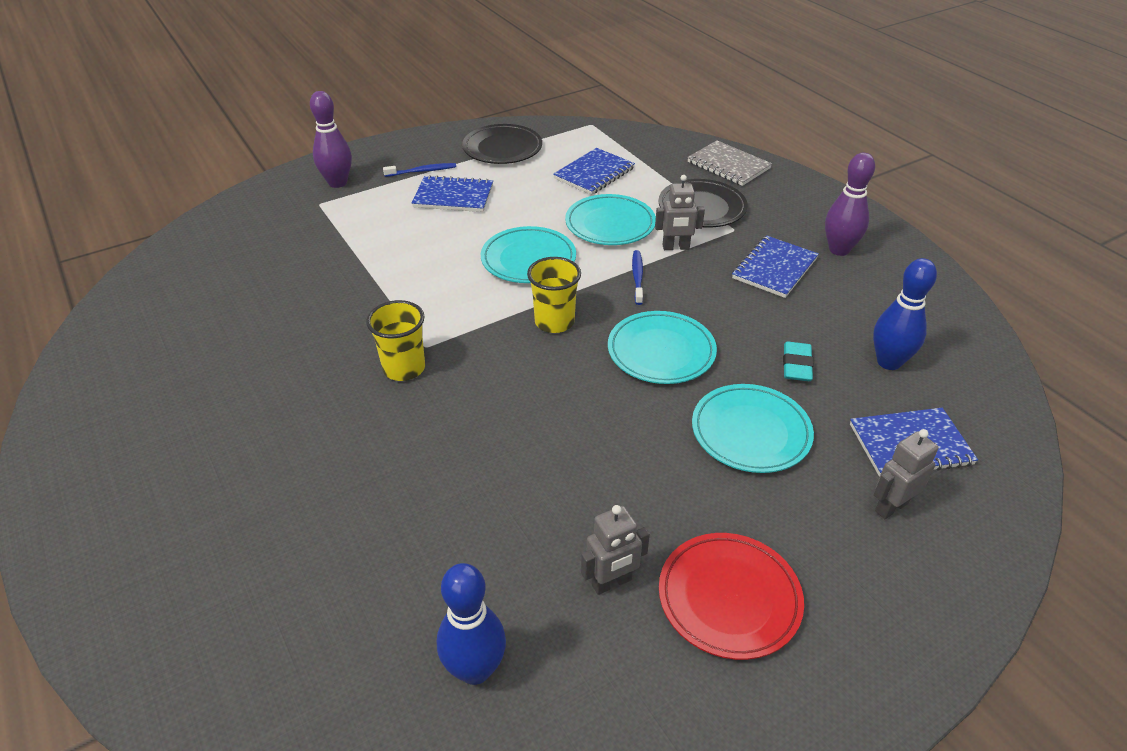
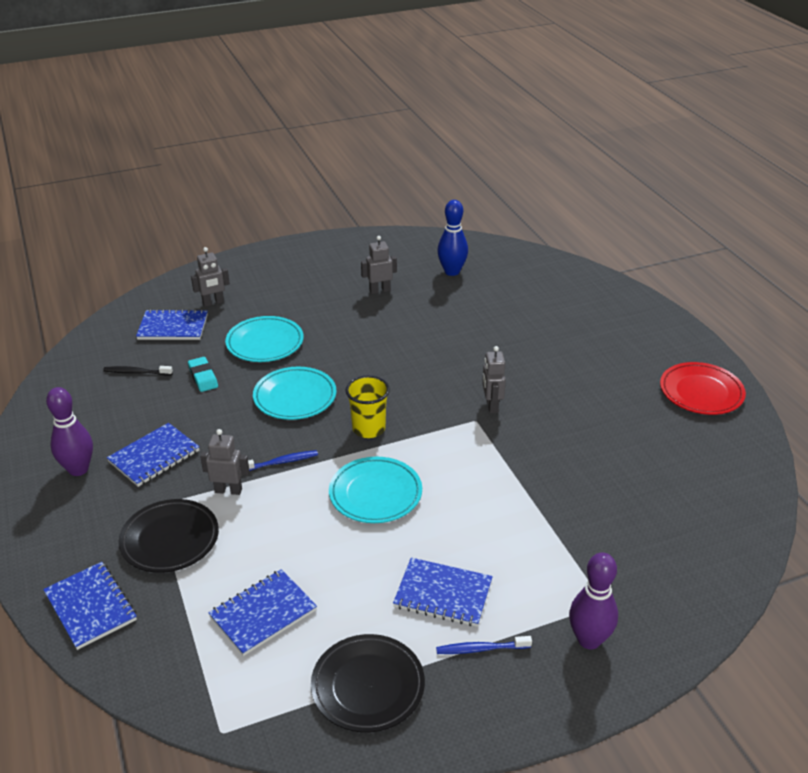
camera: 170 degrees left, 5 degrees down
(404, 368) = (491, 405): yellow cup -> grey robot
(610, 224) = (279, 528): turquoise plate -> none
(637, 277) = (281, 462): blue toothbrush -> blue toothbrush turned 120 degrees counterclockwise
(728, 165) = (91, 607): grey notebook -> blue notebook
(729, 598) = (324, 280): red plate -> red plate (701, 392)
(796, 365) = (203, 377): turquoise eraser -> turquoise eraser turned 45 degrees counterclockwise
(889, 362) = (136, 372): blue bowling pin -> black toothbrush

